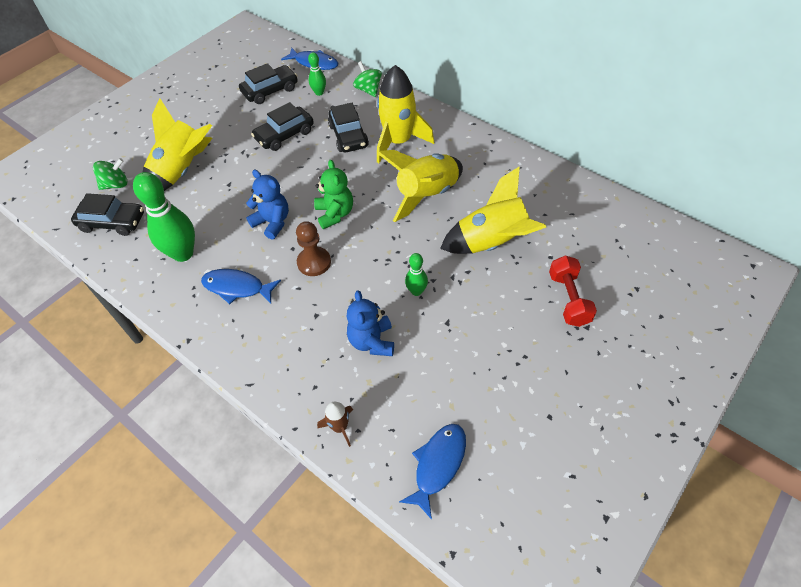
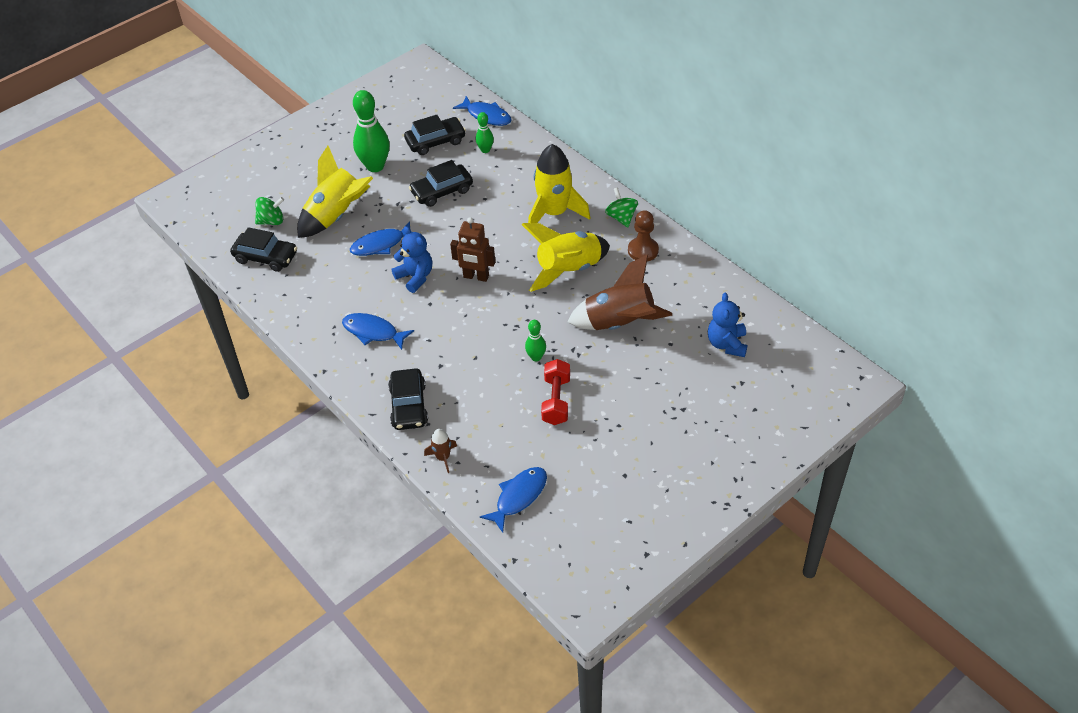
camera: 10 degrees right, 5 degrees down
(183, 253) = (328, 295): green bowling pin -> green bowling pin (375, 166)
(232, 194) = (381, 245): none -> blue fish
(314, 262) = (447, 319): brown pawn -> brown pawn (643, 250)
(335, 214) = (476, 277): green teddy bear -> brown robot
(348, 136) = (505, 200): black car -> black car (408, 406)
(368, 90) = (537, 153): green spinning top -> green spinning top (621, 217)
(372, 341) = (485, 394): blue teddy bear -> blue teddy bear (727, 344)
(493, 243) = (619, 324): yellow rocket -> brown rocket
(568, 299) = (674, 383): red dumbbell -> red dumbbell (556, 400)

